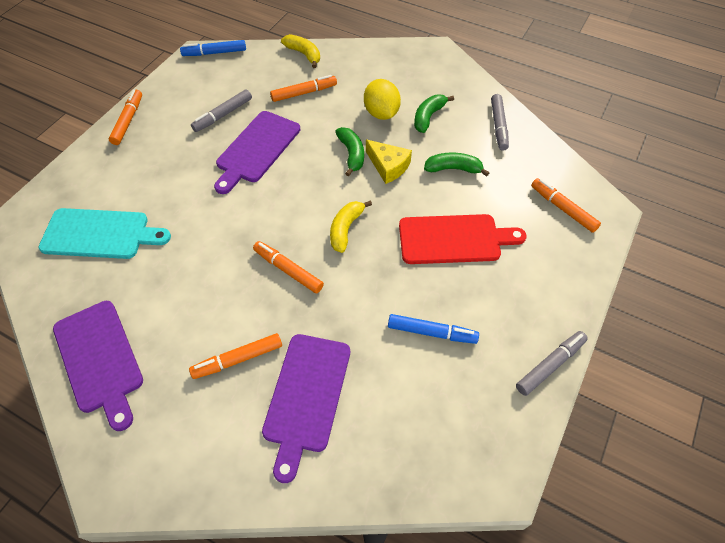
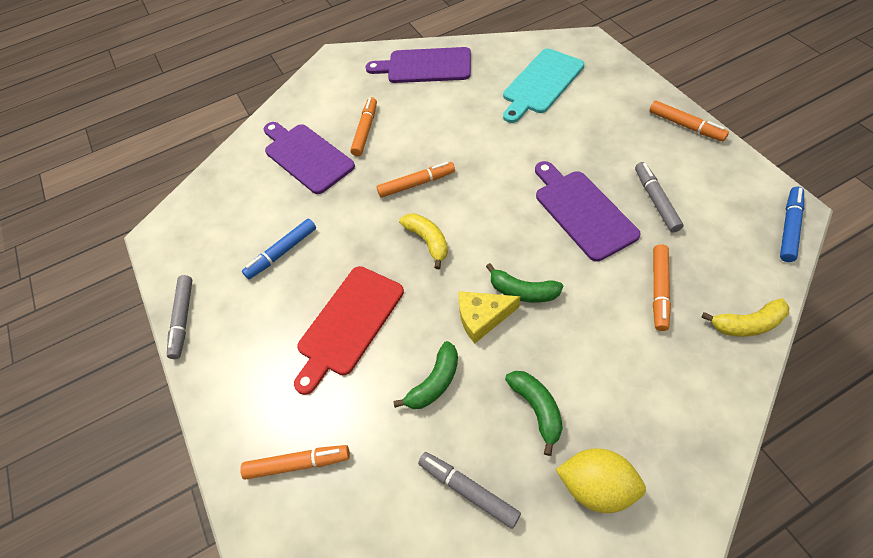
camera: 130 degrees right, 0 degrees up
(381, 113) = (575, 357): yellow lemon -> yellow lemon (596, 486)

